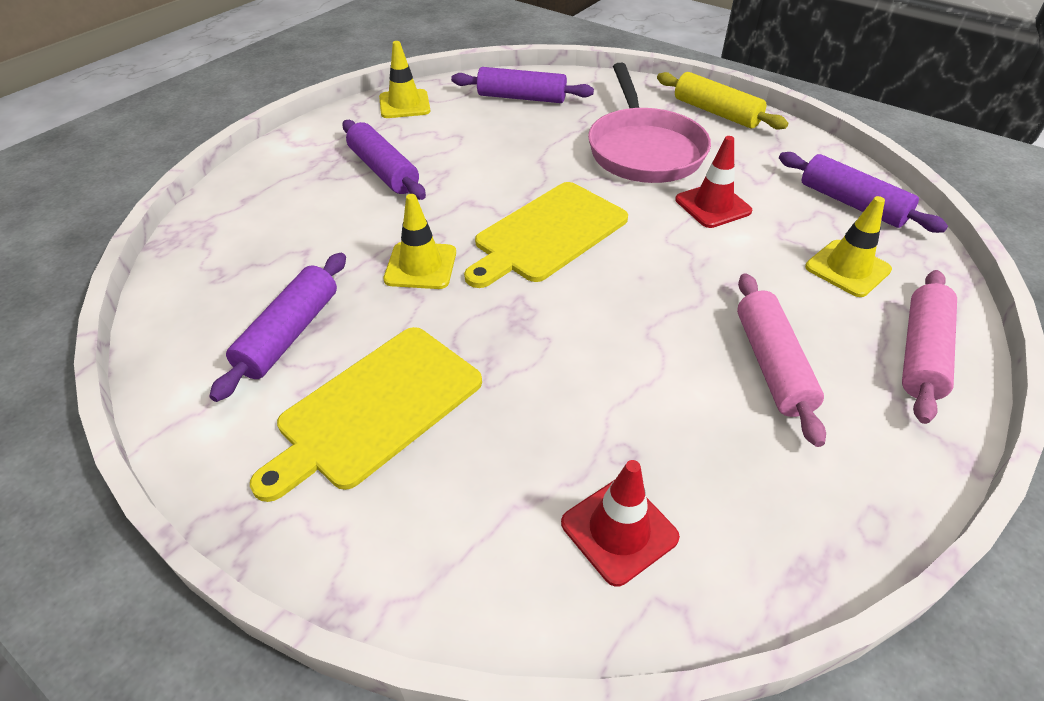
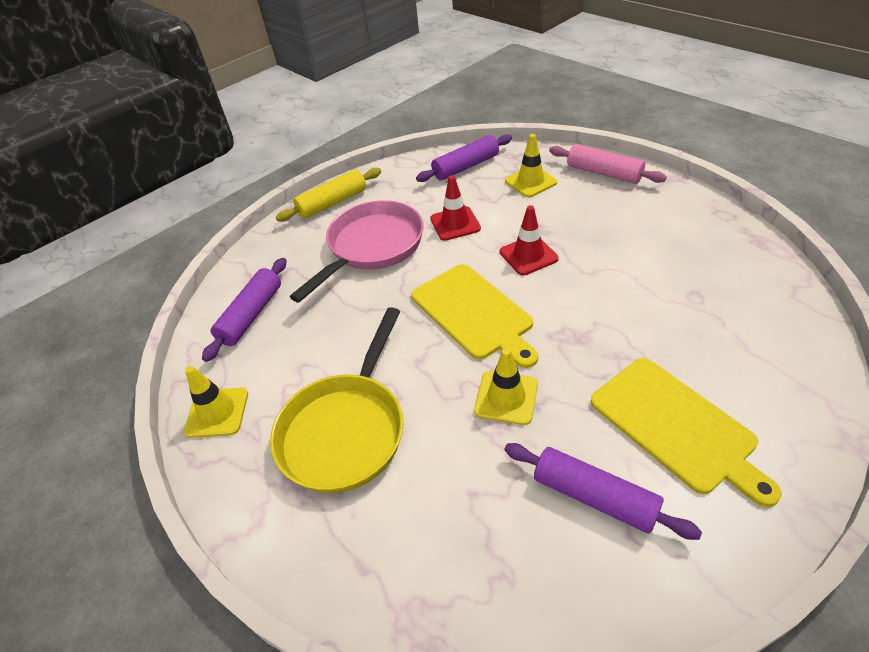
camera: 75 degrees left, 0 degrees up
(383, 170) = (346, 429): purple rolling pin -> yellow pan
(619, 530) = (752, 304): red traffic cone -> red traffic cone (528, 255)
(644, 150) = (372, 247): pink pan -> pink pan turned 60 degrees counterclockwise
(771, 364) = (616, 226): pink rolling pin -> none

